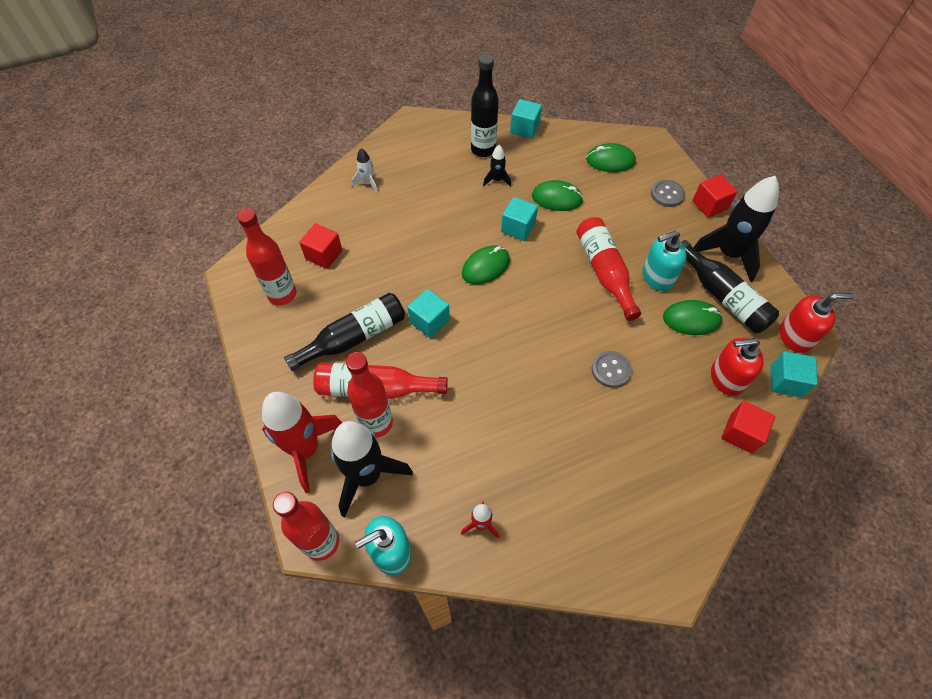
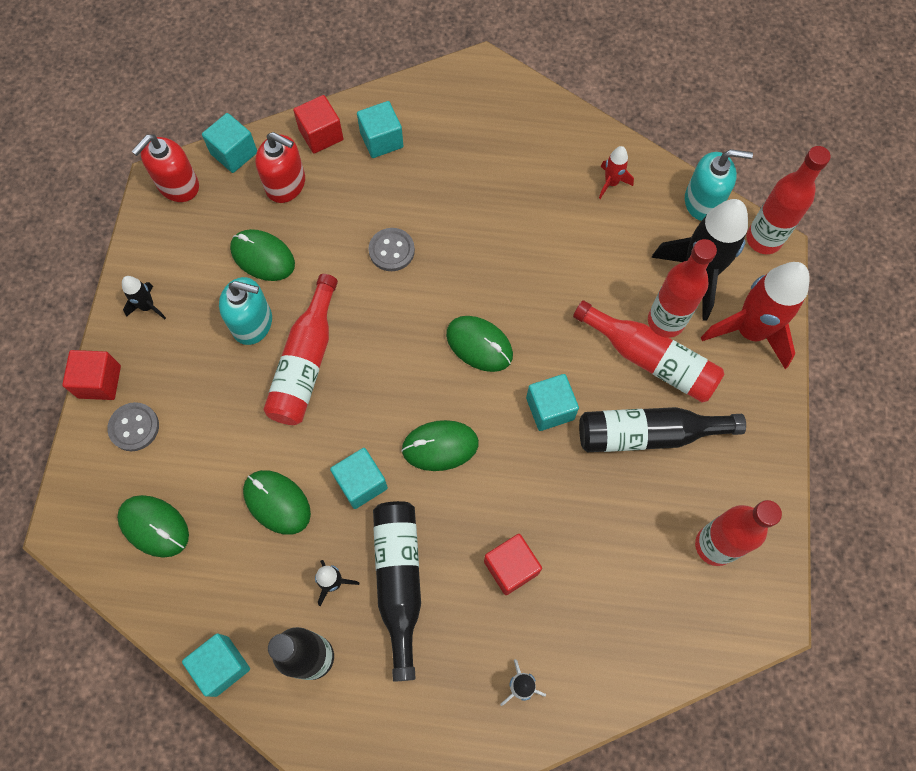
camera: 150 degrees left, 10 degrees up
(324, 255) = (637, 582): red cube -> red cube (511, 567)
(502, 337) = (479, 345): none -> green mouse
(693, 456) = (381, 140): none -> turquoise cube
(723, 296) = (205, 263): black bottle -> black bottle (399, 581)
(728, 254) = (147, 306): black rocket -> black rocket, size x0.46
(795, 336) = (178, 185): red soap dispenser -> red soap dispenser turned 75 degrees counterclockwise

